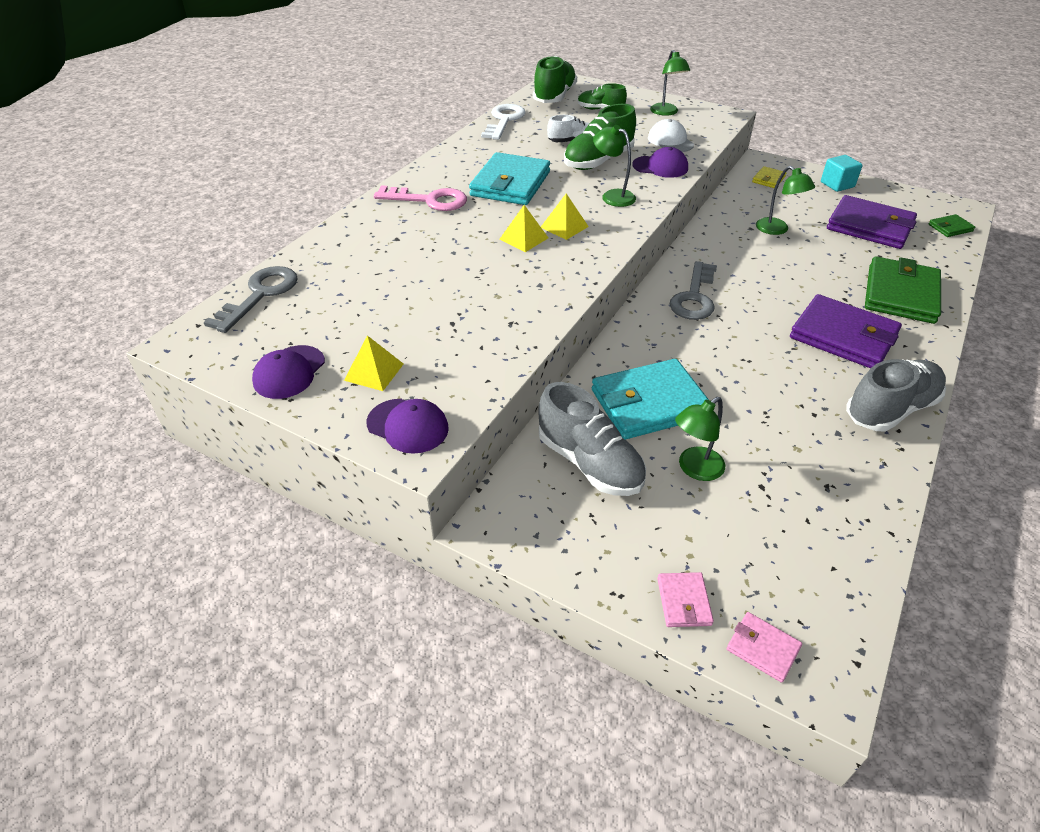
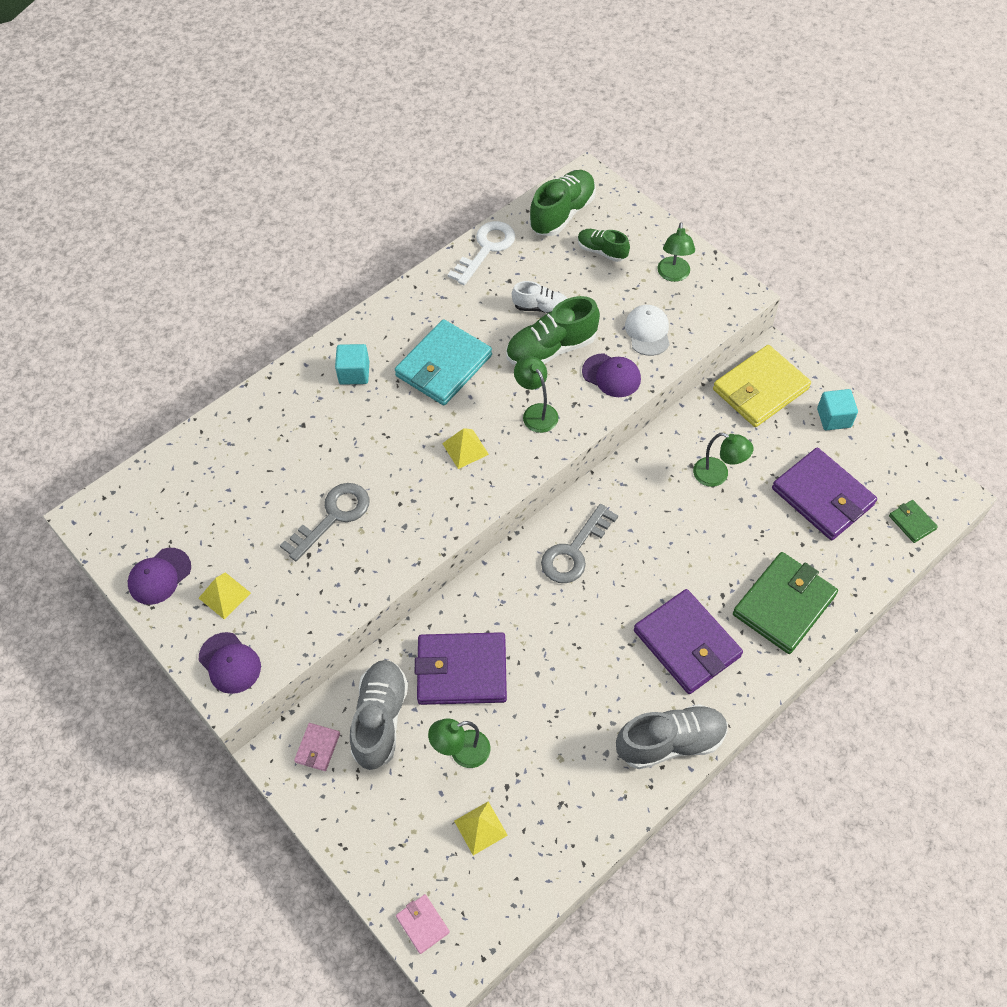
camera: 20 degrees right, 15 degrees up
(260, 295) = (162, 472): grey key -> grey key (333, 516)
(429, 200) = (354, 373): pink key -> turquoise cube
(524, 238) = (419, 456): yellow pyramid -> yellow pyramid (480, 828)
(589, 463) = (380, 719): grey shoe -> grey shoe turned 150 degrees counterclockwise
(649, 403) = (462, 671): turquoise wallet -> purple wallet
(683, 601) = (387, 868): pink wallet -> pink wallet (317, 748)
(768, 179) = (760, 389): yellow wallet -> yellow wallet, size x2.19
(777, 230) = (718, 475): green lamp -> green lamp turned 45 degrees counterclockwise
(950, 228) = (912, 522): green wallet -> green wallet turned 60 degrees clockwise

